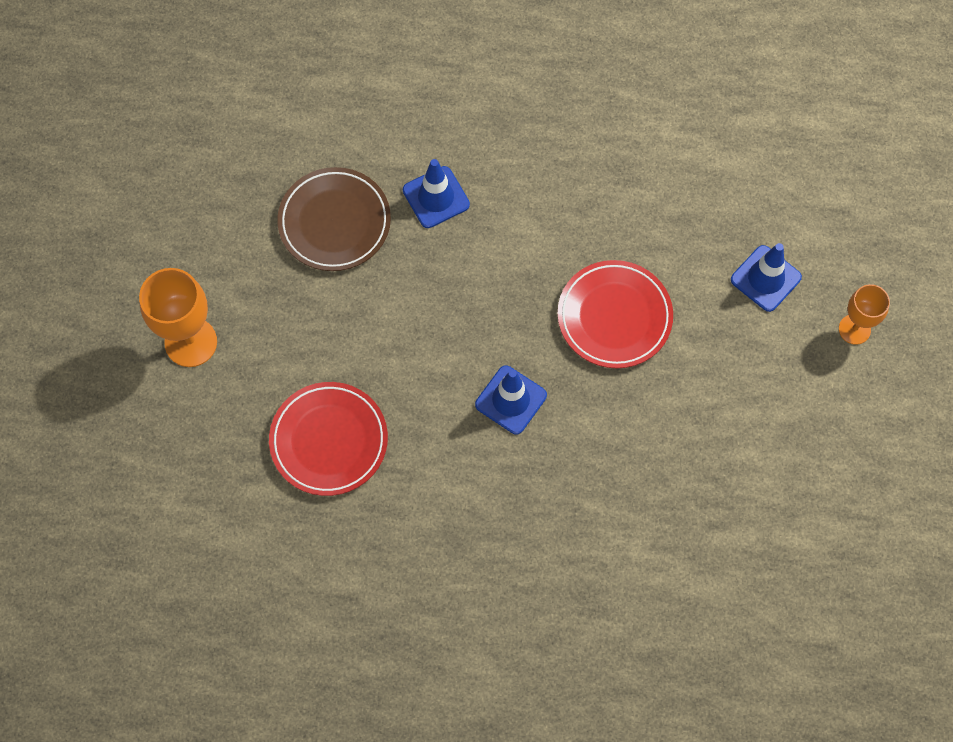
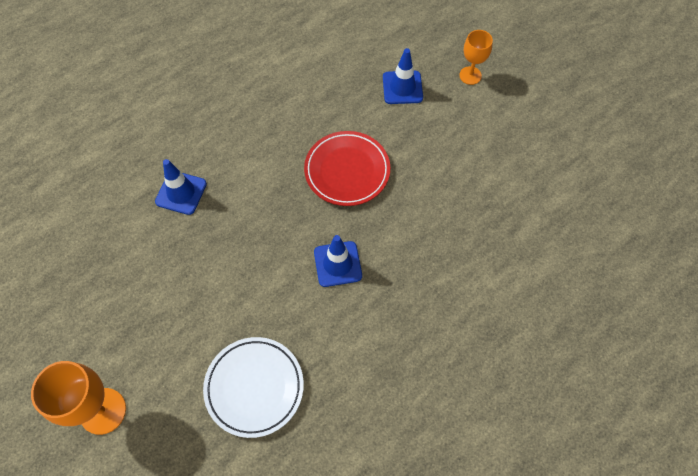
camera: 45 degrees left, 5 degrees down
(329, 441) = (254, 387): red plate -> white plate
(334, 222) = (131, 257): brown plate -> none

